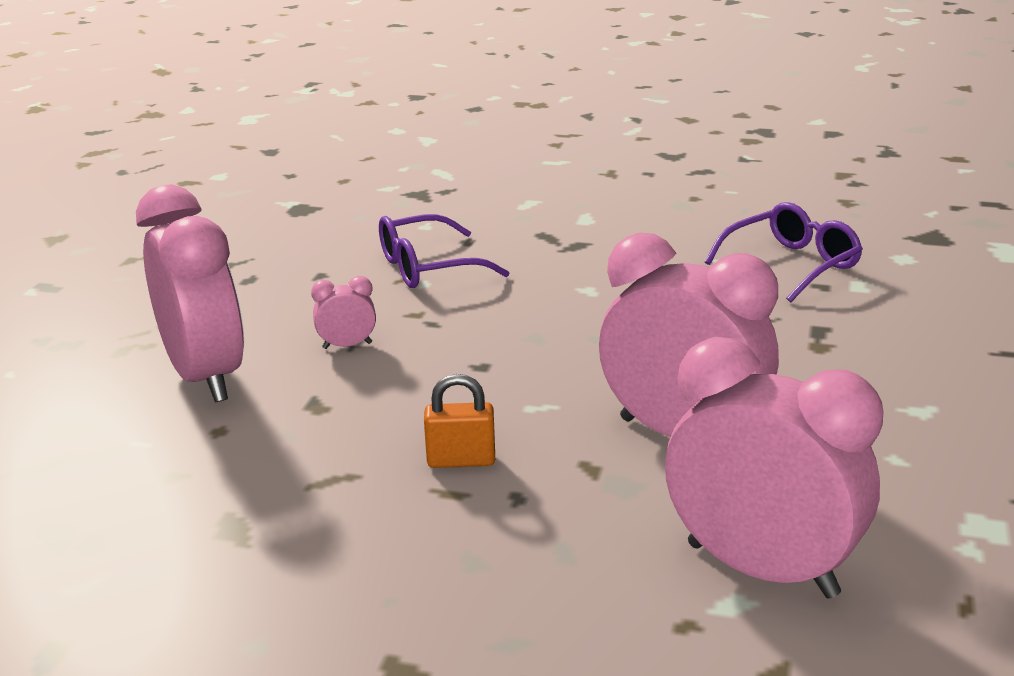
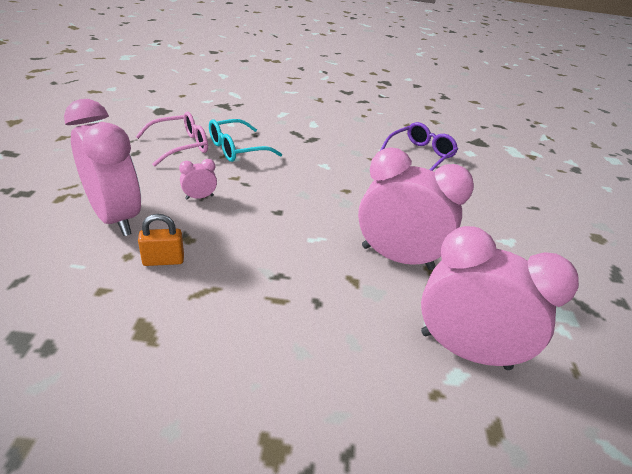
camera: 15 degrees left, 10 degrees up
(328, 266) = (181, 146): none -> pink glasses
(427, 267) = (236, 149): purple glasses -> turquoise glasses
(461, 460) = (279, 276): orange padlock -> orange padlock (163, 260)

